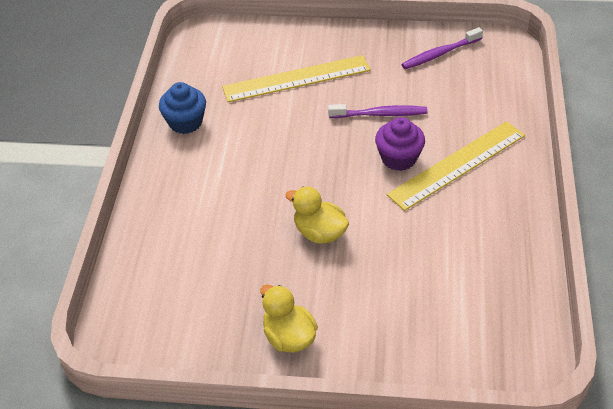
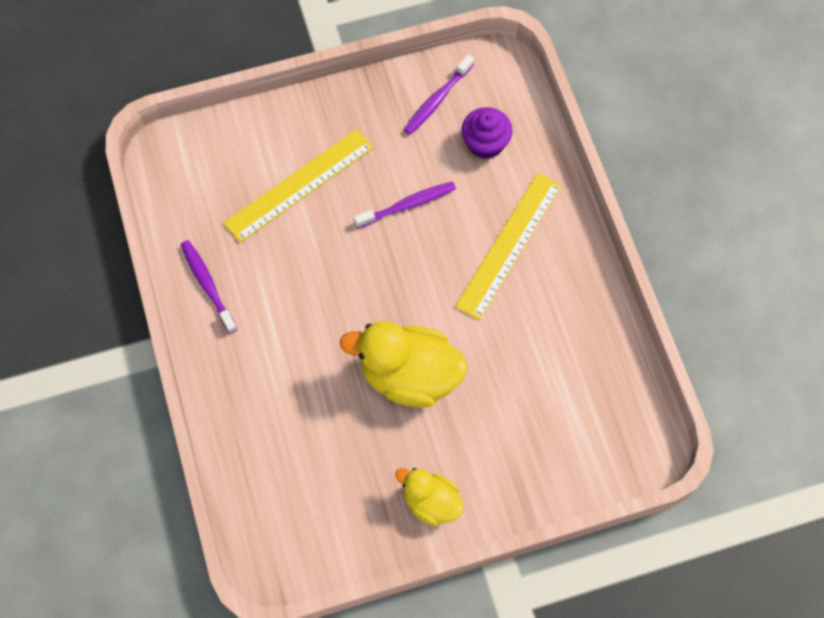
camera: 25 degrees left, 20 degrees up
(185, 122) = (207, 285): blue cupcake -> purple toothbrush
(319, 233) = (409, 376): yellow duck -> yellow duck, size x1.71
(399, 158) = (449, 256): purple cupcake -> purple cupcake (485, 143)

